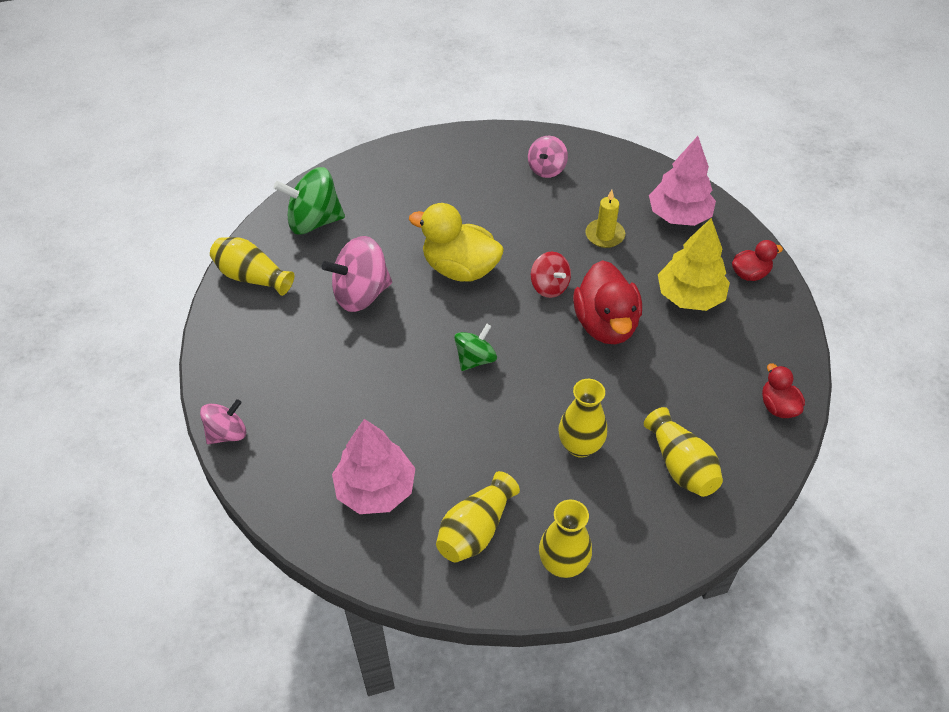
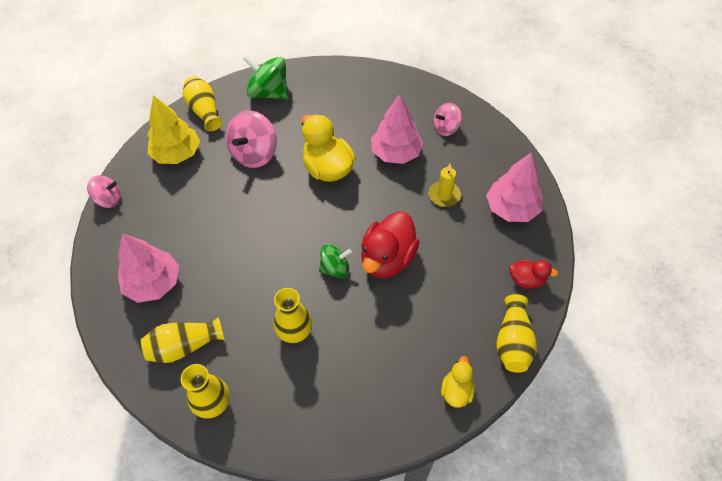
camera: 35 degrees right, 5 degrees up
(361, 294) = (254, 154): pink spinning top -> pink spinning top turned 75 degrees counterclockwise
(475, 359) = (283, 234): green spinning top -> green spinning top (335, 269)
(518, 218) = (396, 153): none -> pink tree
(549, 286) = (374, 211): red spinning top -> none
(681, 465) = (348, 389): yellow vase -> yellow vase (512, 342)
(690, 296) = (465, 272): yellow tree -> yellow tree (177, 154)
(778, 406) = (456, 391): red duck -> yellow duck

